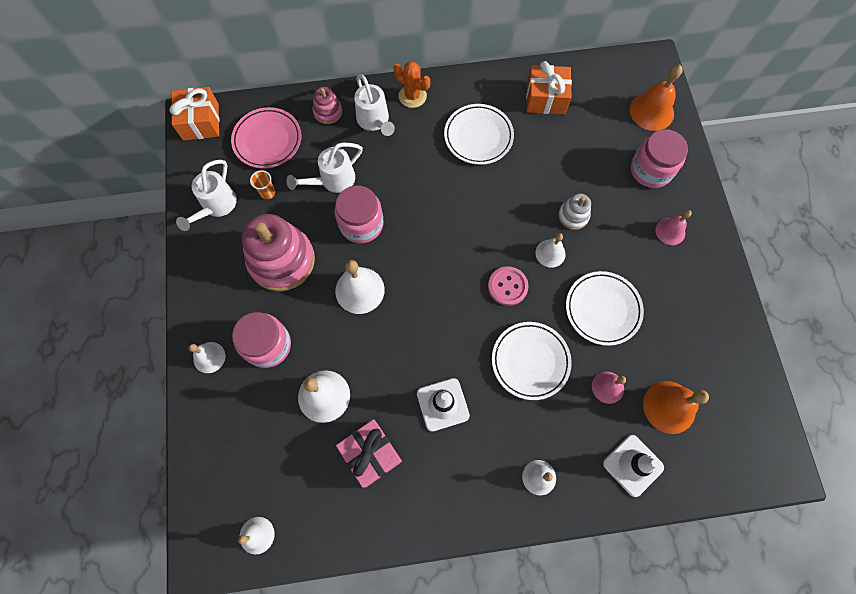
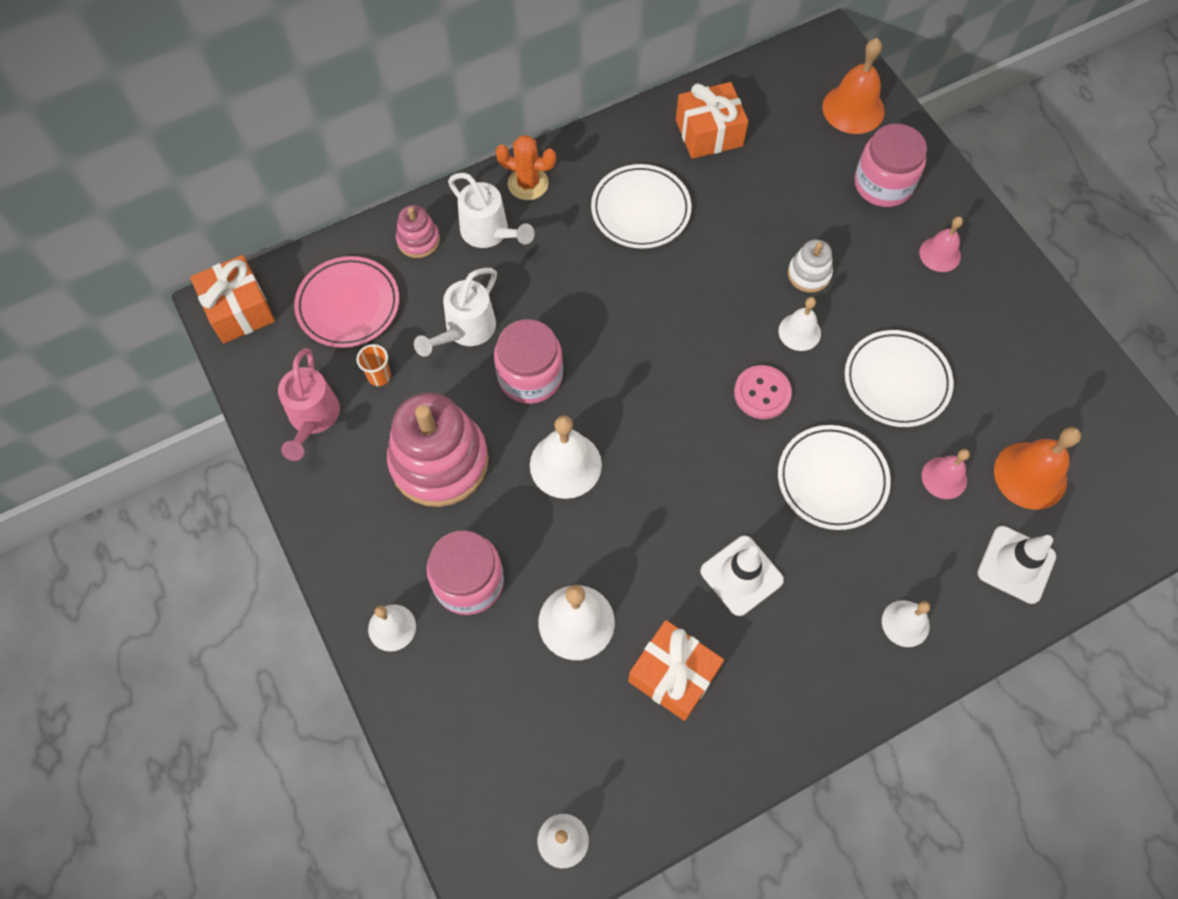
camera: 20 degrees left, 5 degrees down
(216, 206) = (313, 418): white watering can -> pink watering can
(371, 454) = (673, 675): pink gift -> orange gift

